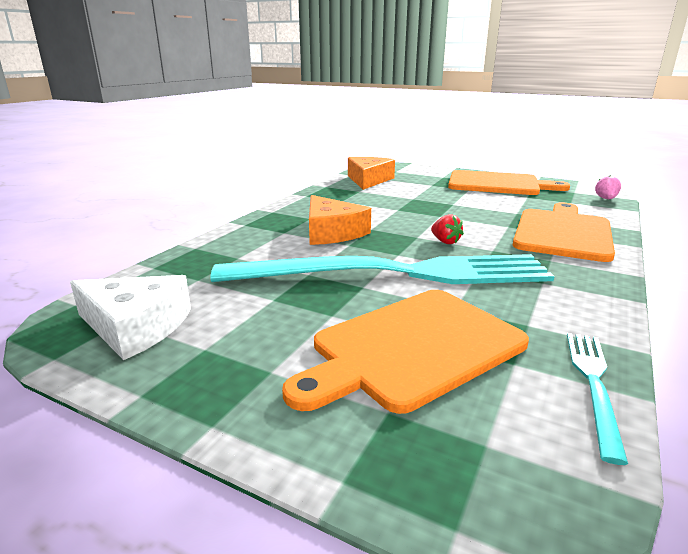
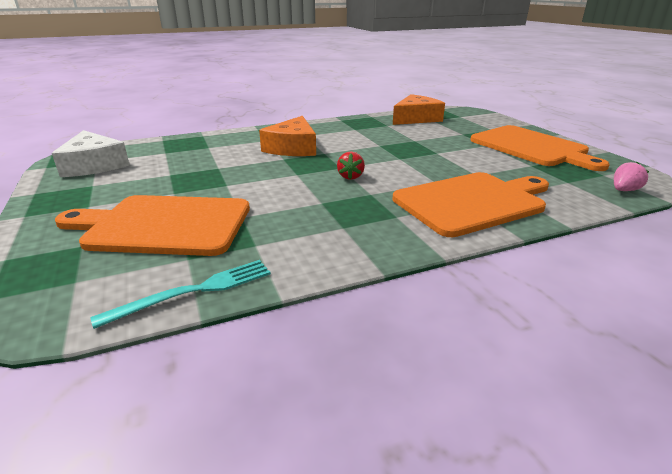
camera: 40 degrees right, 5 degrees up
(395, 273) = (263, 184): turquoise fork -> none

